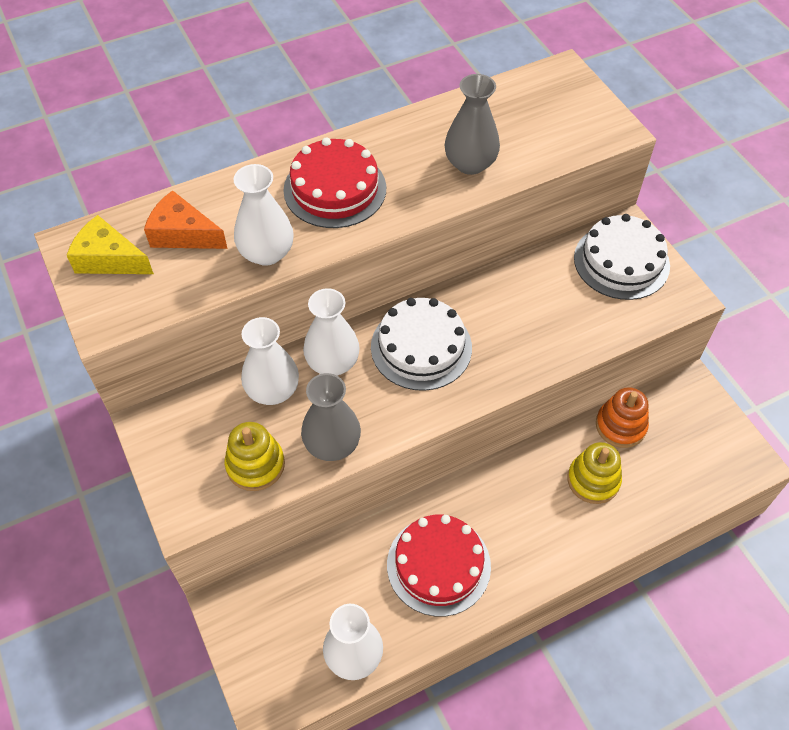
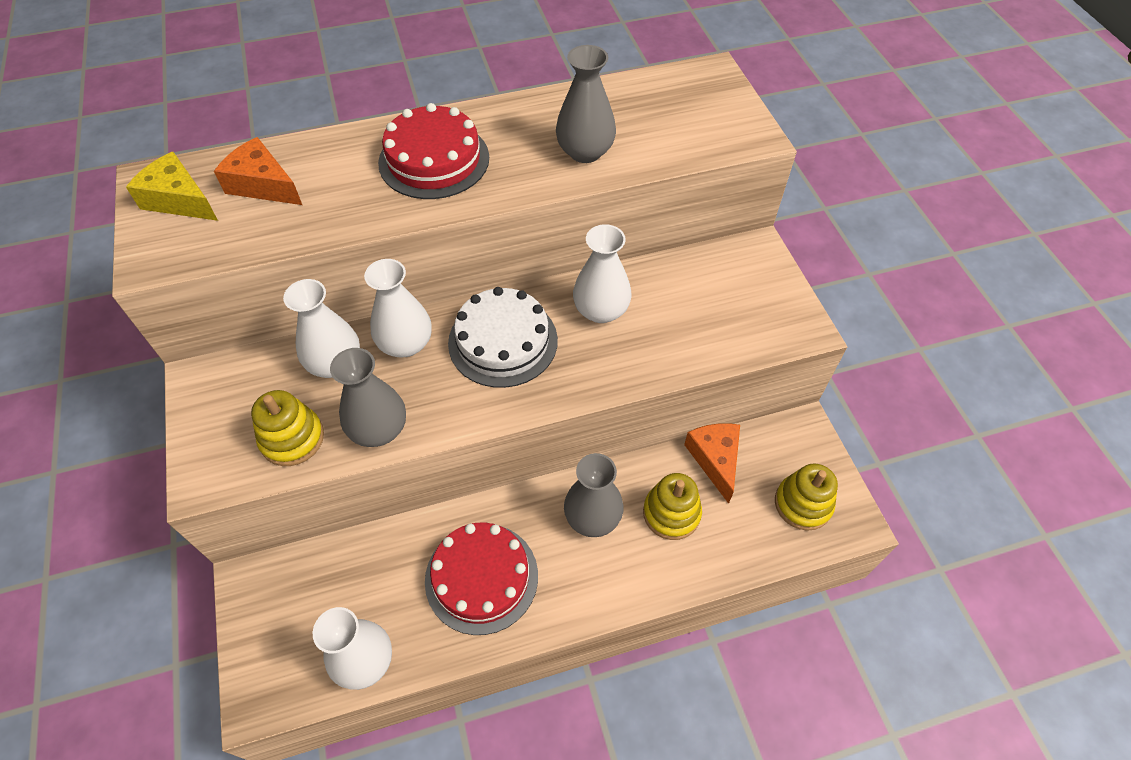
camera: 10 degrees right, 0 degrees up
(266, 253) = (341, 214): white vase -> white vase (601, 310)
(524, 495) = (592, 517): none -> grey vase
(620, 426) = (715, 459): orange stacking toy -> orange cheese
(621, 261) = (742, 282): white cake -> none
(706, 453) = (803, 504): none -> yellow stacking toy

